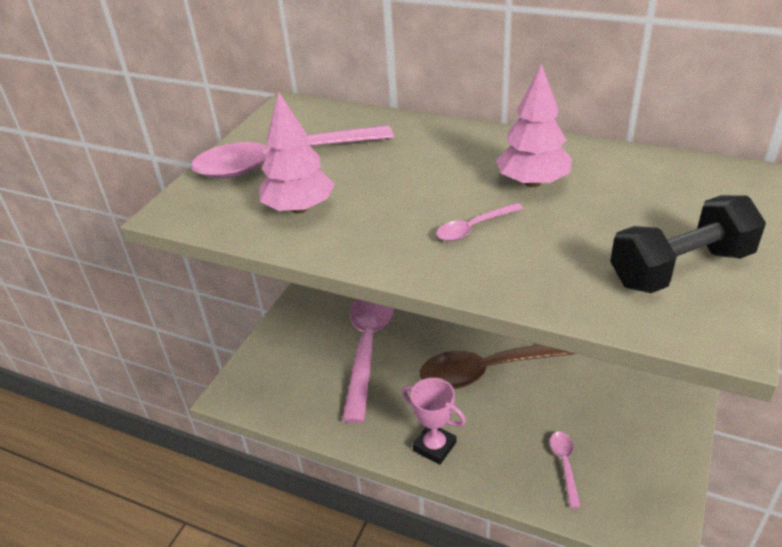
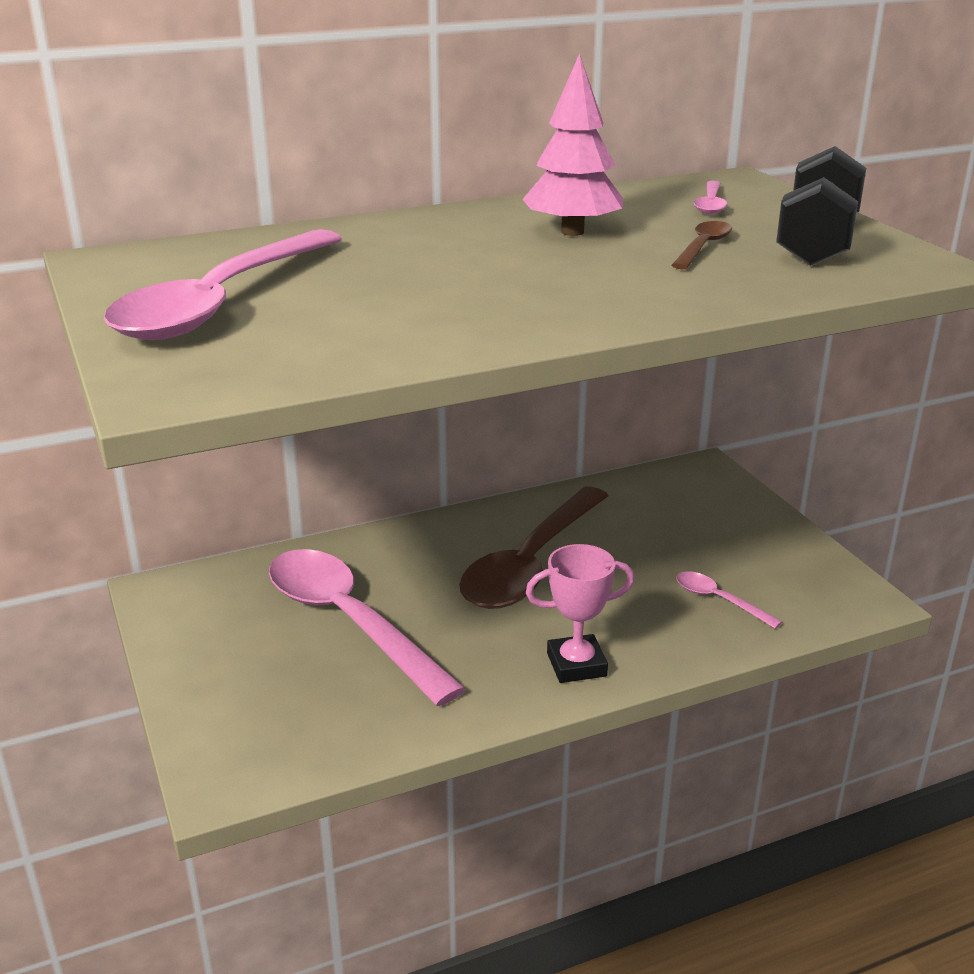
camera: 50 degrees left, 10 degrees down
(299, 208) = (354, 328): pink tree -> none
(473, 228) = (592, 276): pink spoon -> pink spoon (710, 204)
(588, 234) = (703, 247): none -> brown spoon

